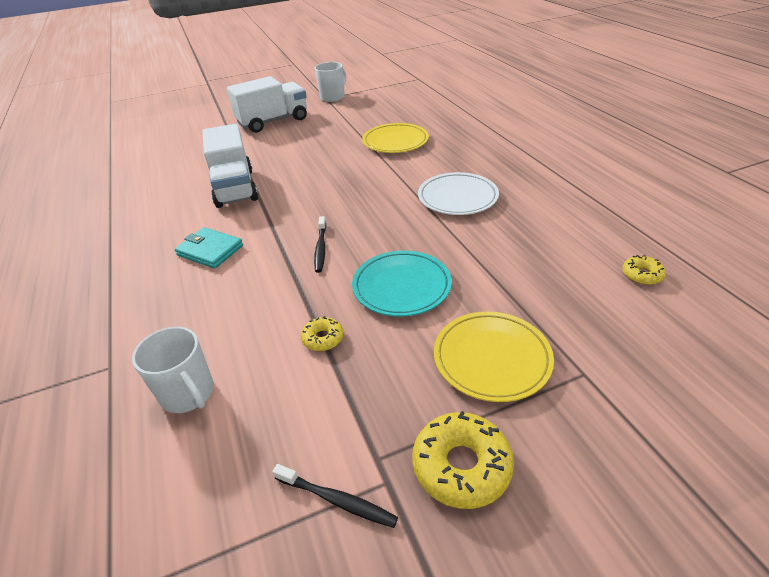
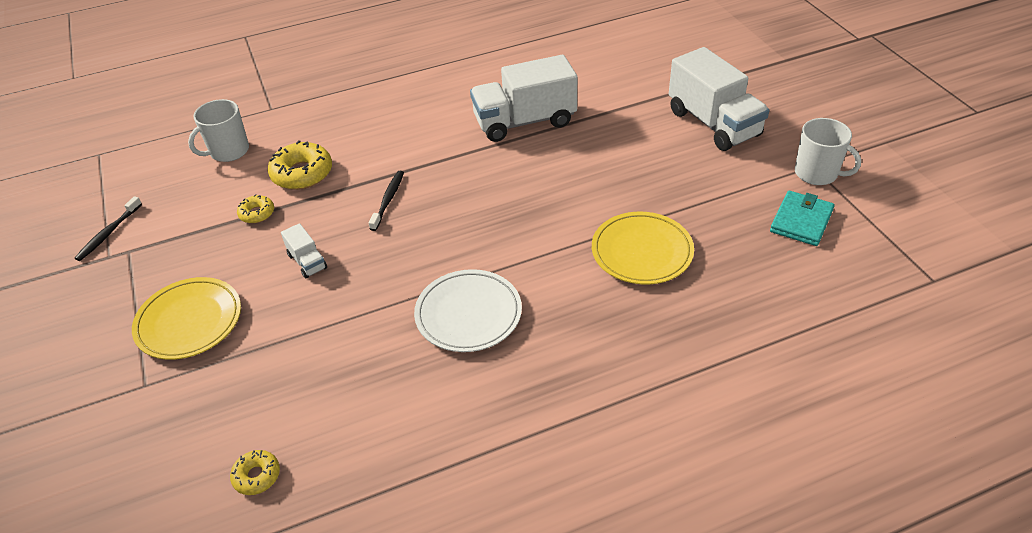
camera: 90 degrees right, 5 degrees up
(210, 250) = (405, 127): turquoise wallet -> turquoise wallet (801, 221)
(321, 248) = (388, 200): black toothbrush -> black toothbrush turned 105 degrees clockwise
(401, 286) = (307, 262): turquoise plate -> white truck
(461, 466) = (100, 295): yellow donut -> yellow donut (302, 173)

